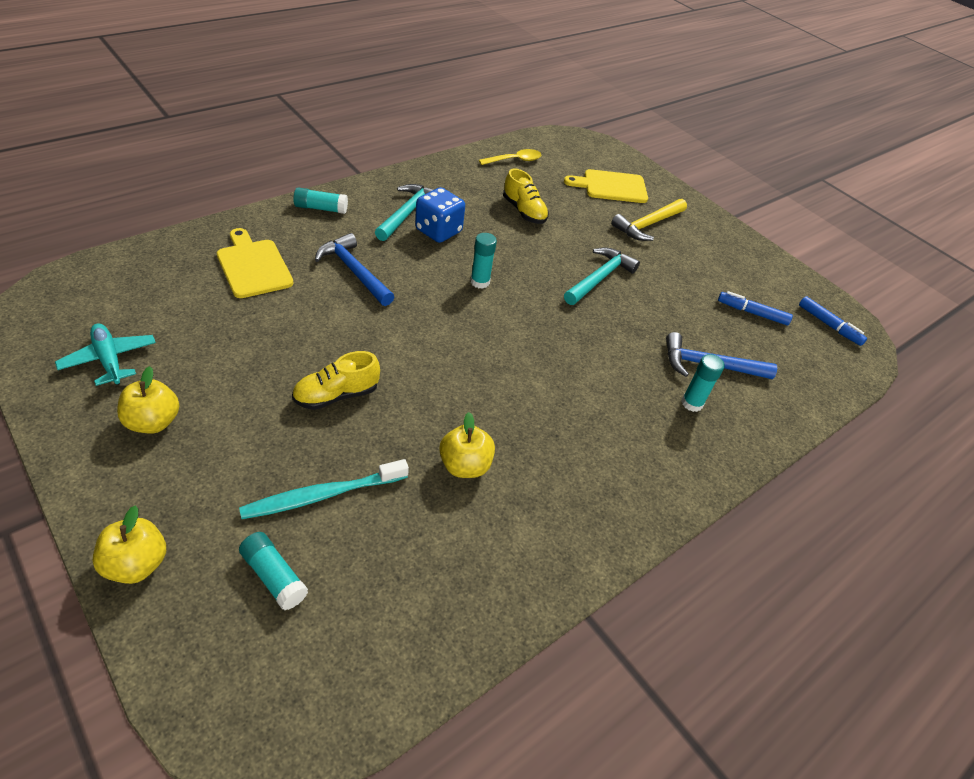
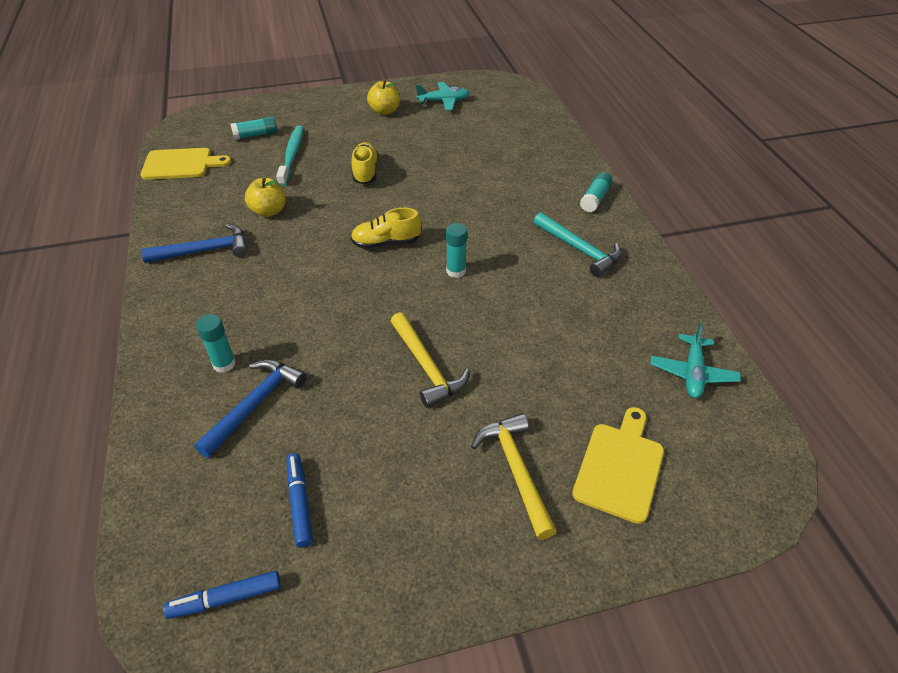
camera: 120 degrees right, 0 degrees up
(137, 564) = (296, 102): yellow apple -> none
(253, 266) = (519, 156): yellow cutting board -> yellow cutting board (181, 164)
(354, 271) = (496, 201): blue hammer -> blue hammer (205, 250)
(438, 231) = (544, 263): blue dice -> none
(514, 160) = (692, 373): yellow spoon -> turquoise plane
(524, 211) = (569, 343): yellow shoe -> yellow shoe (386, 243)
(599, 278) = (427, 367): turquoise hammer -> yellow hammer
(752, 313) = (299, 503): blue marker -> blue marker turned 60 degrees counterclockwise

